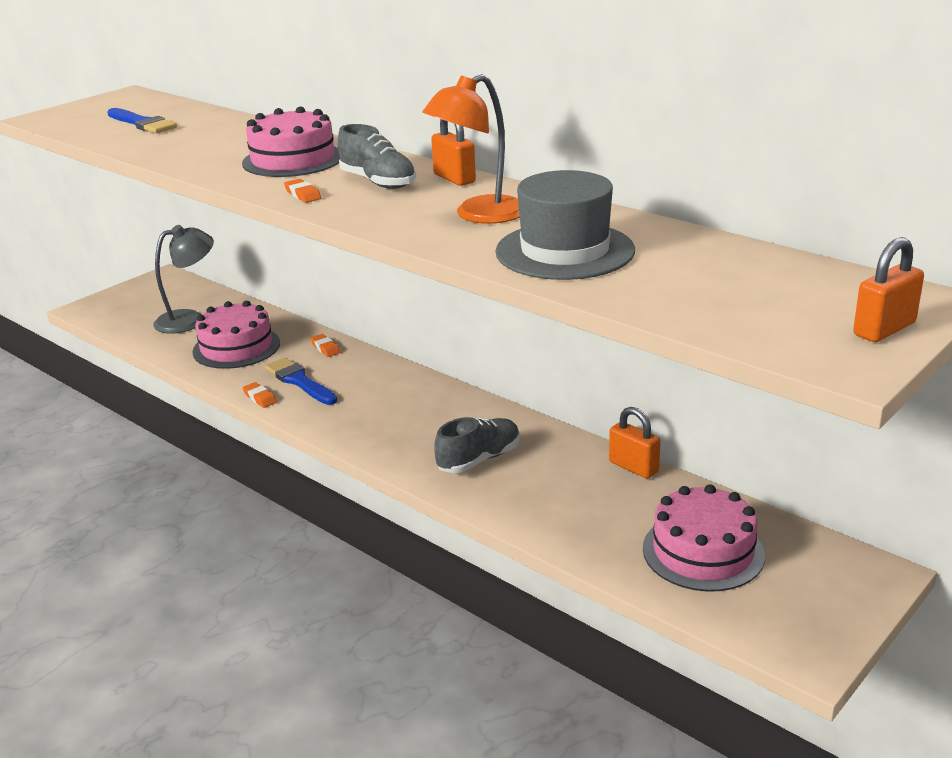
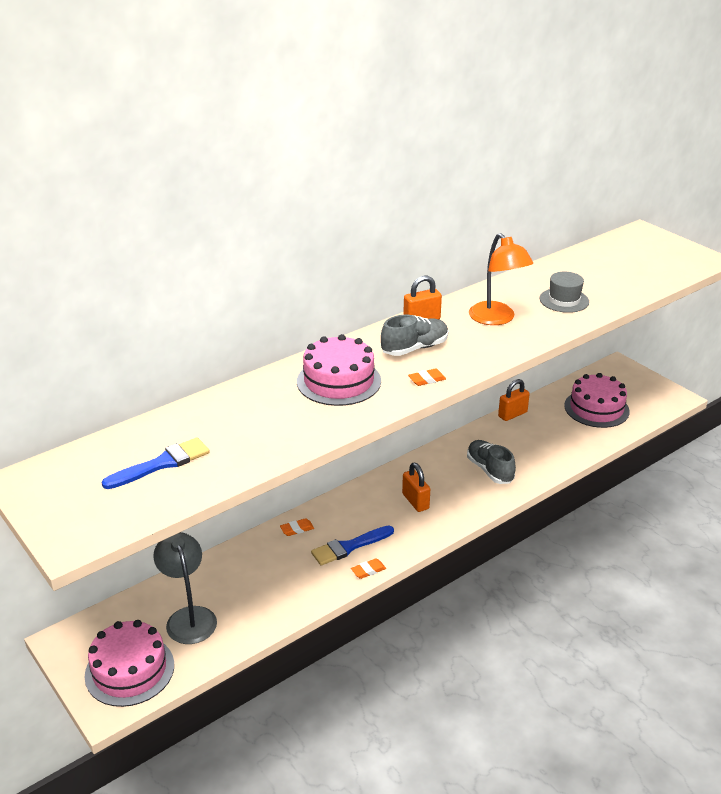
camera: 80 degrees left, 5 degrees up
(236, 347) = (268, 584): pink cake -> pink cake (129, 670)
(565, 251) = (564, 300): grey hat -> grey hat, size x0.60
(884, 329) = (671, 245): orange padlock -> orange padlock (415, 501)

